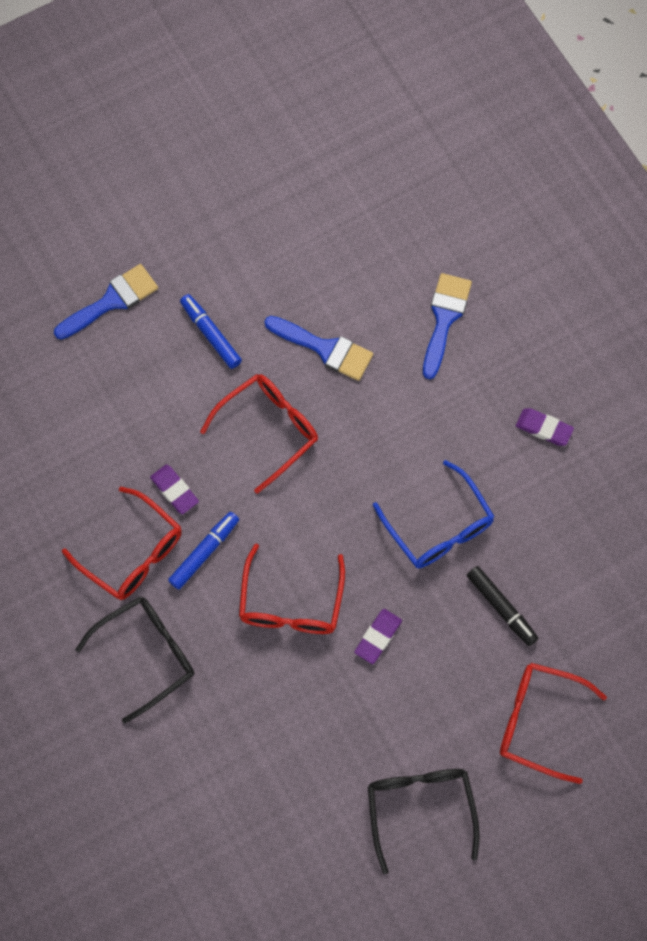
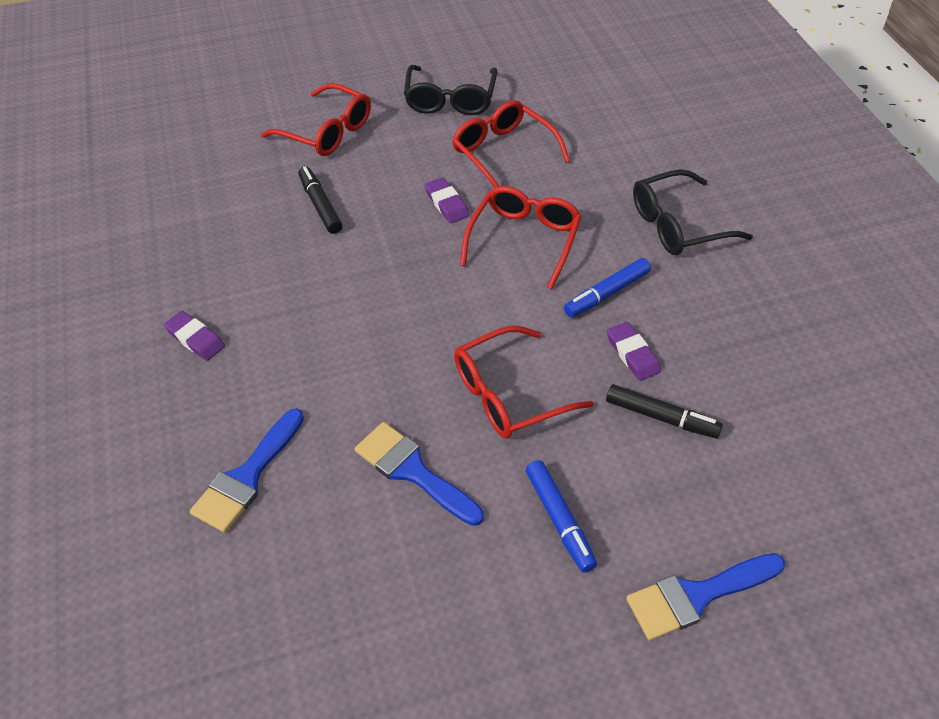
camera: 165 degrees left, 20 degrees down
(132, 553) = (687, 306): red glasses -> red glasses (503, 153)
(145, 434) = (661, 417): none -> black marker
(378, 637) = (446, 203): purple eraser -> purple eraser turned 75 degrees counterclockwise
(439, 526) = (351, 274): blue glasses -> none

